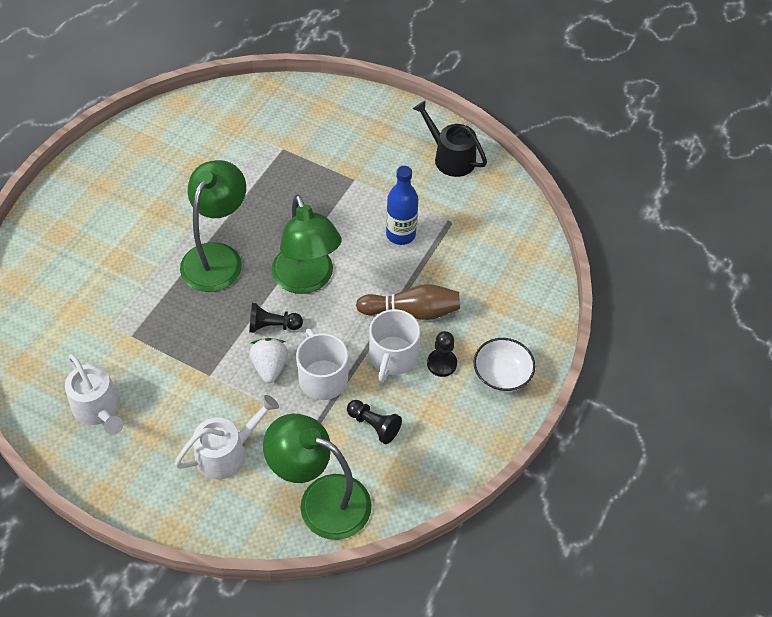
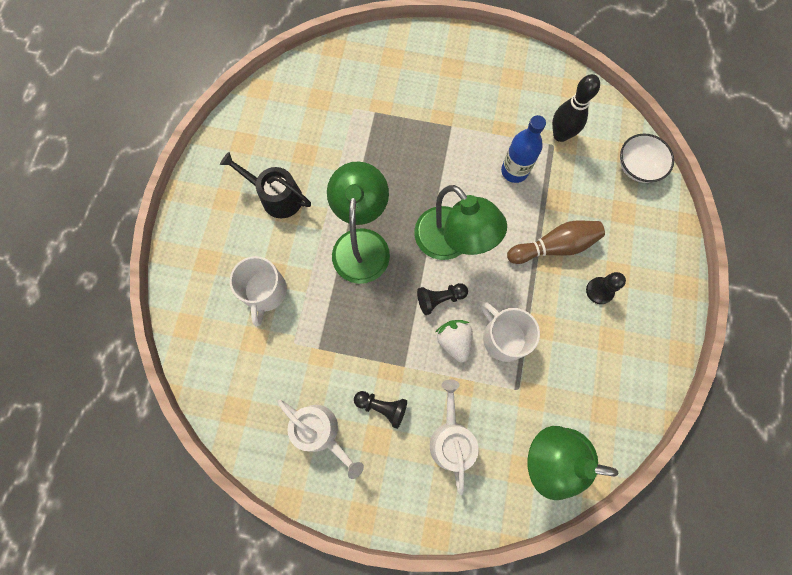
camera: 15 degrees left, 20 degrees up
(226, 453) = (451, 439): white watering can -> white watering can turned 45 degrees counterclockwise
(374, 425) = (566, 370): black pawn -> black pawn (382, 407)
(392, 357) = (555, 297): white mug -> white mug (265, 292)
(450, 158) = (527, 78): black watering can -> black watering can (276, 196)
(463, 215) = (560, 135): none -> black bowling pin
(501, 375) = (654, 287): white bowl -> white bowl (637, 167)

